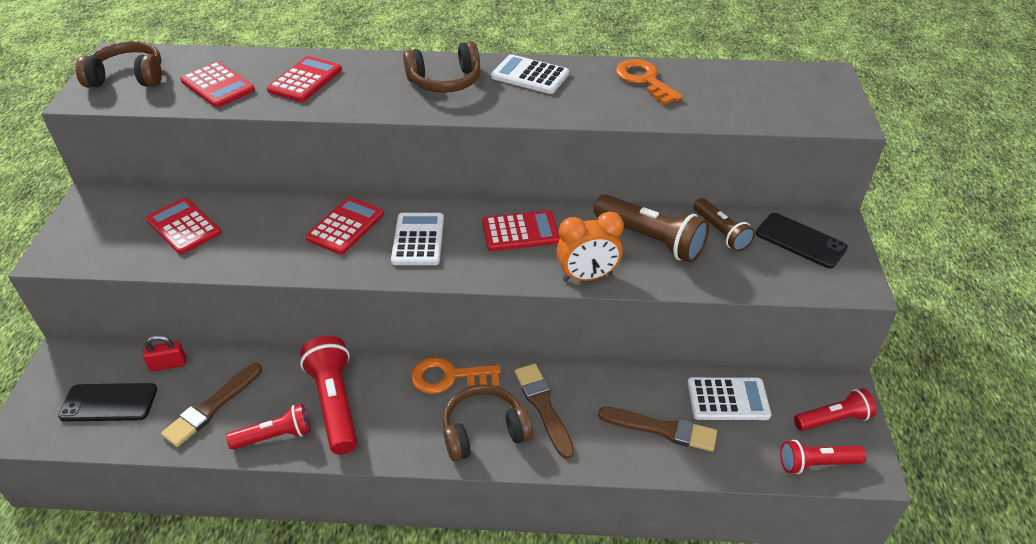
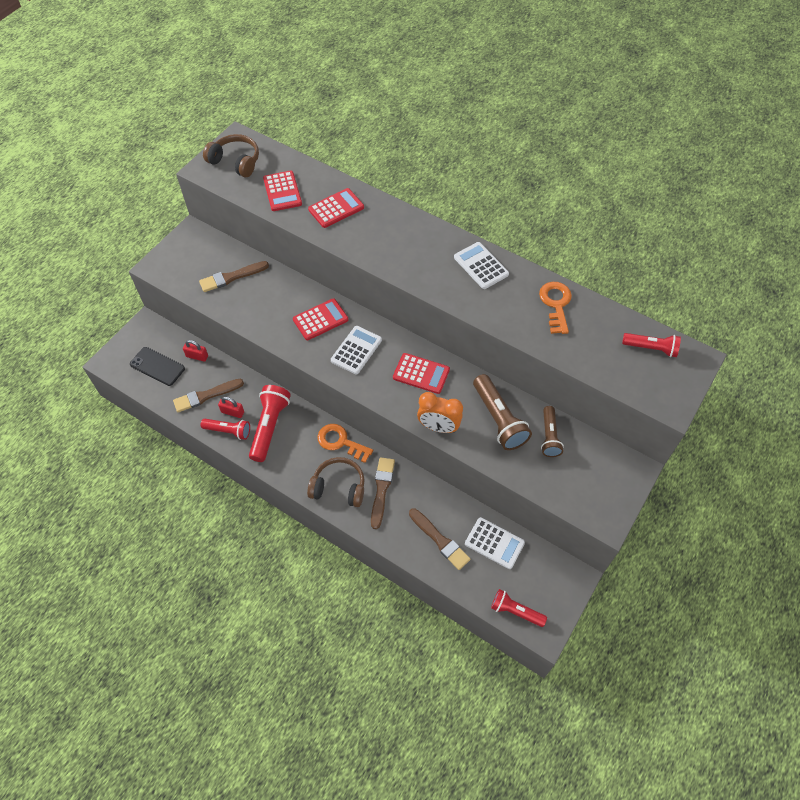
camera: 30 degrees right, 15 degrees up
(183, 227) = (231, 277): red calculator -> brown brush
(267, 409) = (232, 412): none -> red padlock
(445, 81) = (422, 247): brown headphones -> none
(800, 241) = (598, 469): black phone -> none
(833, 419) = (550, 591): red flashlight -> red flashlight (651, 348)

